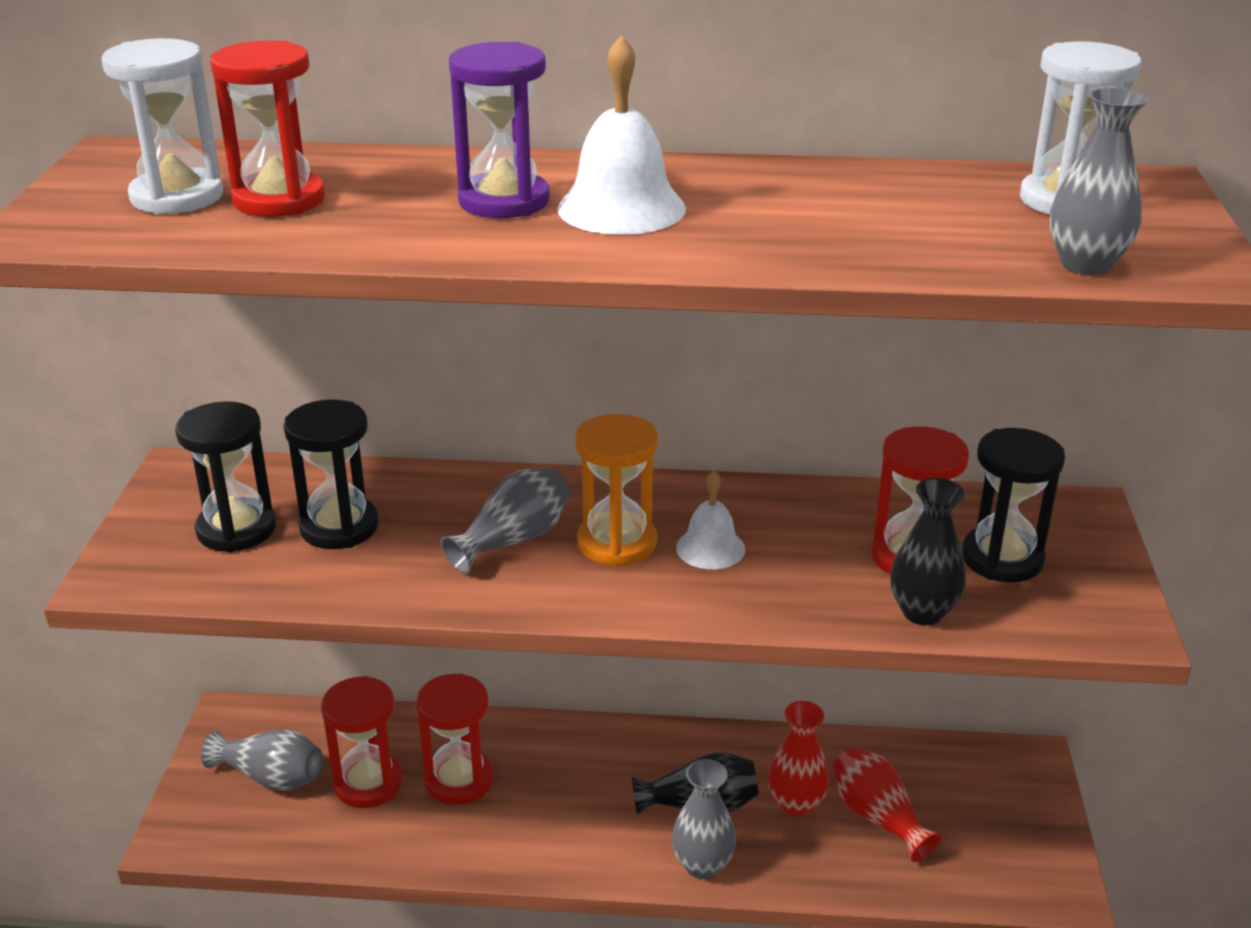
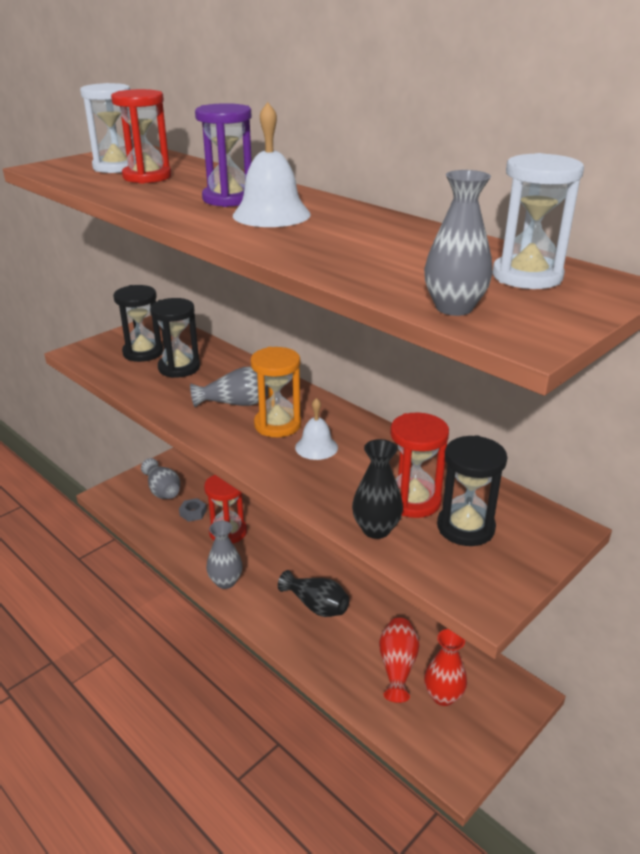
camera: 40 degrees right, 0 degrees up
(368, 783) = (193, 513): red hourglass -> grey nut
(702, 865) = (284, 632): grey vase -> grey vase (225, 581)
(796, 804) = (363, 633): red vase -> red vase (443, 696)

